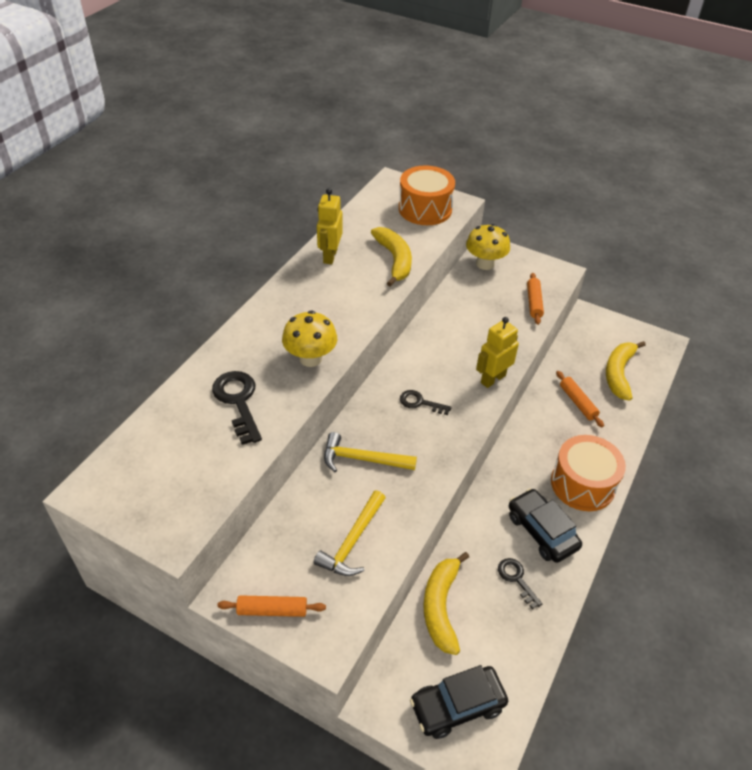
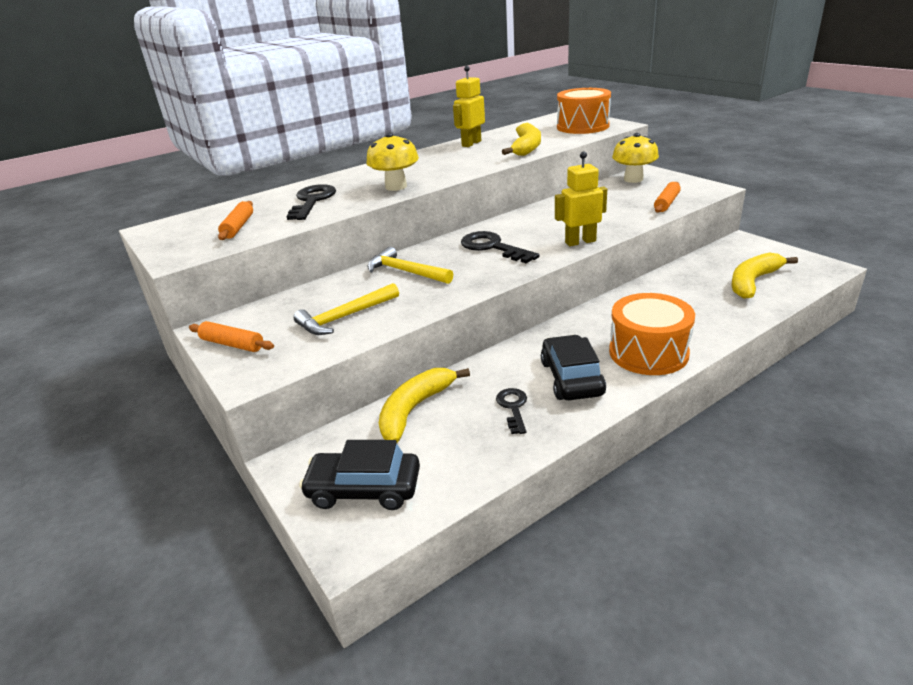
camera: 30 degrees right, 15 degrees down
(420, 403) = (493, 247): black key -> black key, size x1.67
(578, 402) = (686, 295): orange rolling pin -> orange rolling pin (238, 227)

